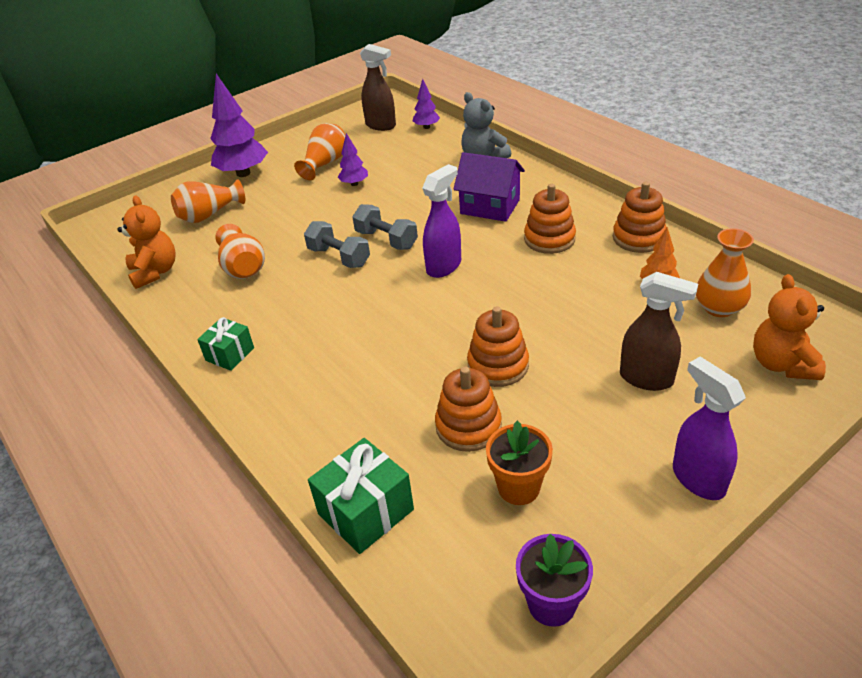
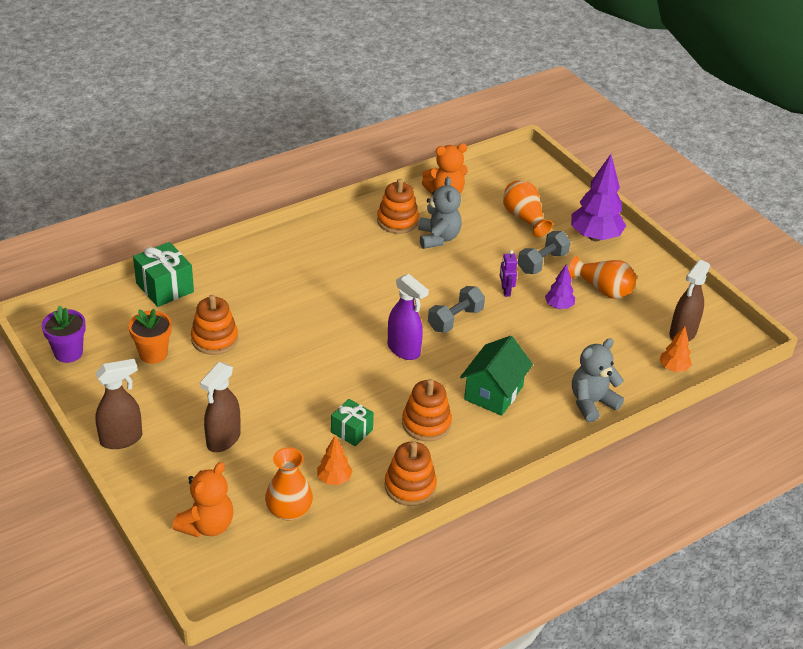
camera: 90 degrees right, 0 degrees up
(230, 354) = (331, 233): green gift -> green gift (351, 431)
(243, 267) = (438, 238): orange vase -> grey teddy bear
(334, 214) = (505, 291): none -> purple robot
(339, 257) = (436, 290): grey dumbbell -> grey dumbbell (542, 263)
(426, 127) = (673, 368): purple tree -> orange tree
(490, 206) = (493, 393): purple house -> green house
(498, 365) = (269, 362): orange stacking toy -> orange stacking toy (397, 221)
(697, 479) = (122, 439): purple spray bottle -> brown spray bottle
(782, 364) = (207, 525): orange teddy bear -> orange teddy bear turned 120 degrees clockwise

